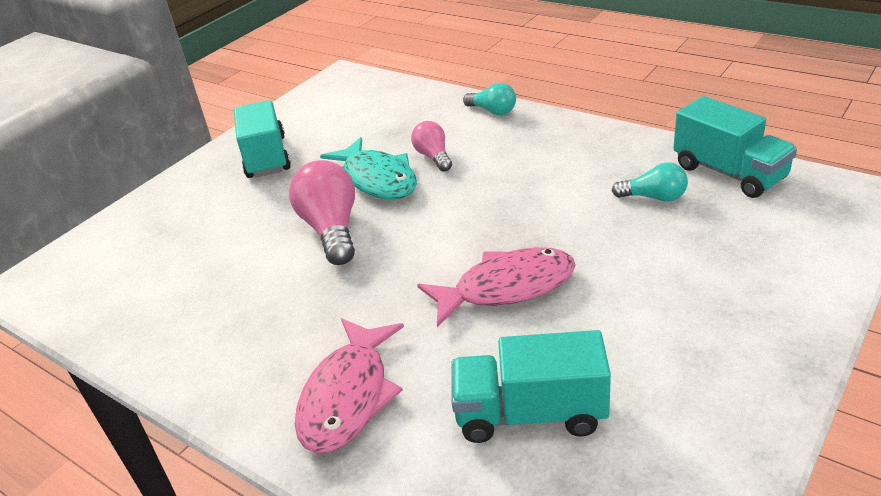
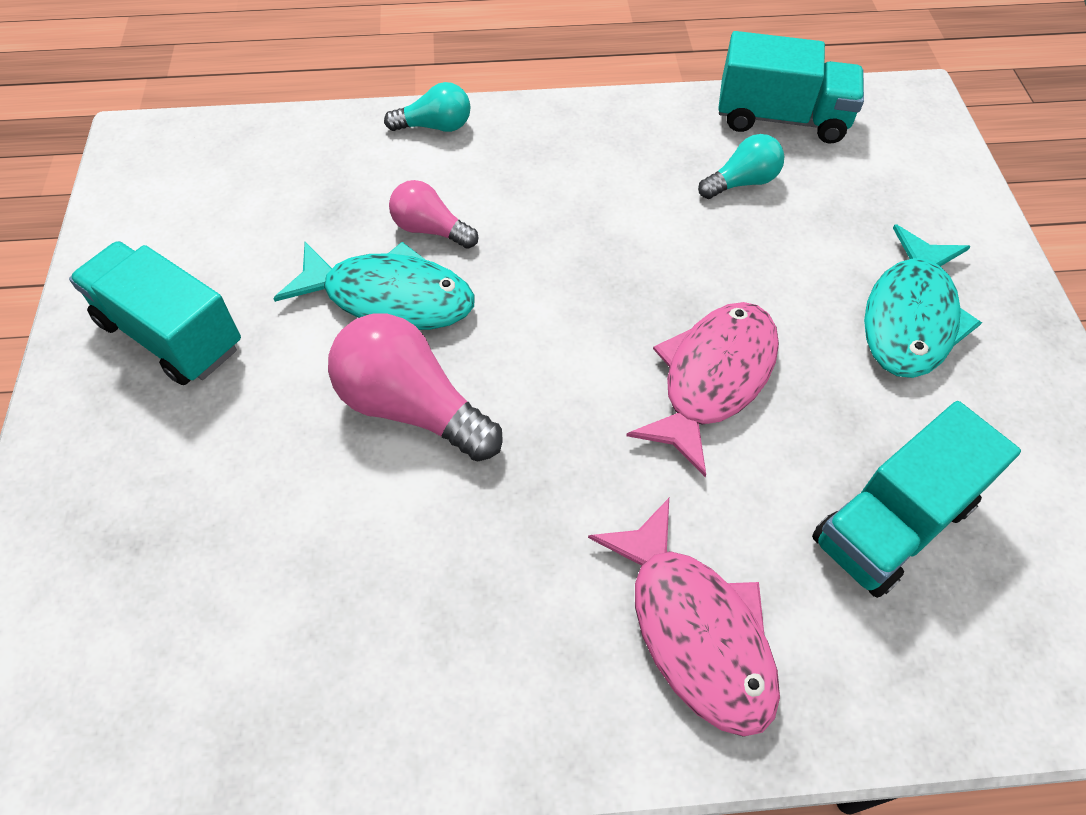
camera: 45 degrees left, 20 degrees up
(688, 314) = (910, 317): none -> turquoise fish

